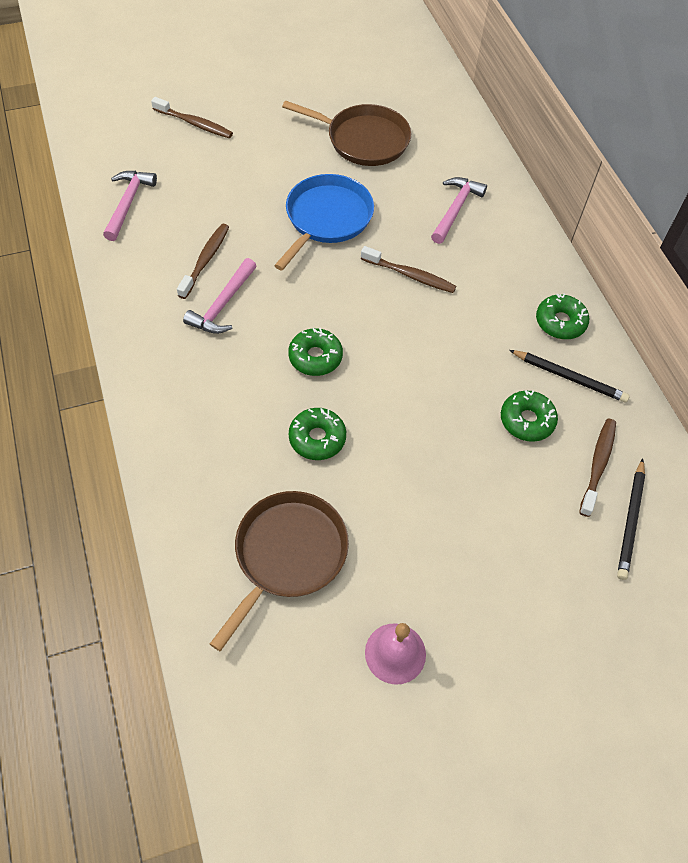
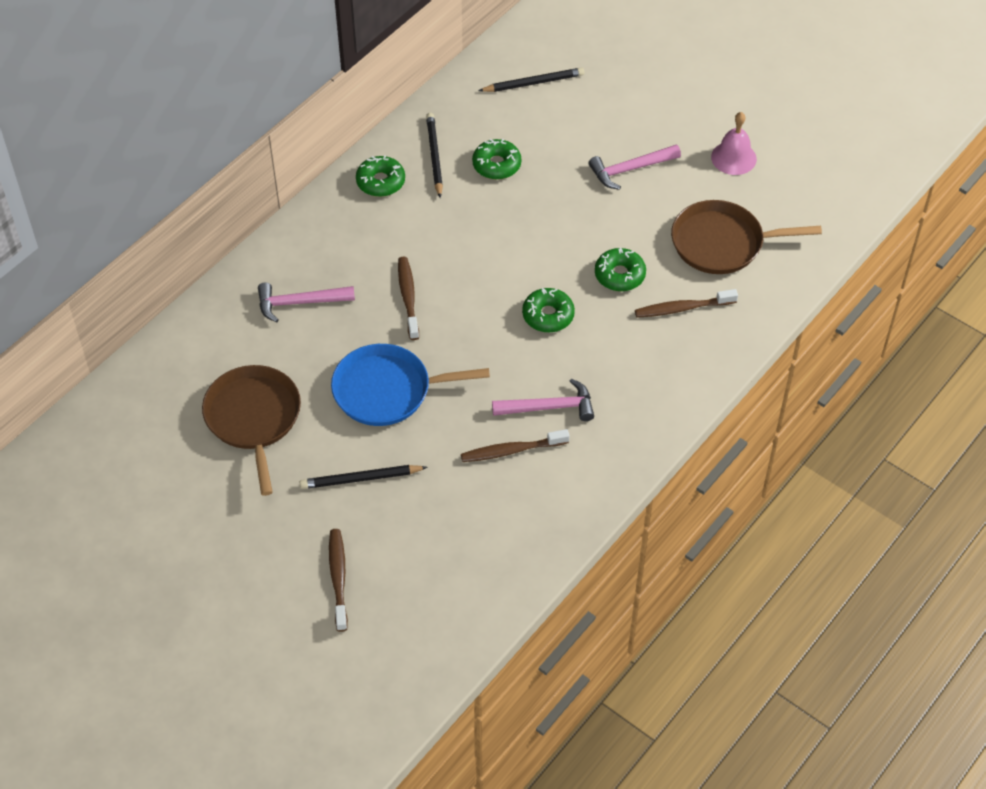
camera: 120 degrees left, 5 degrees down
(128, 203) = (494, 558): pink hammer -> pink hammer (630, 169)
(261, 168) = (360, 479): none -> black pencil
(598, 465) = (502, 114): brown toothbrush -> brown toothbrush (682, 308)

